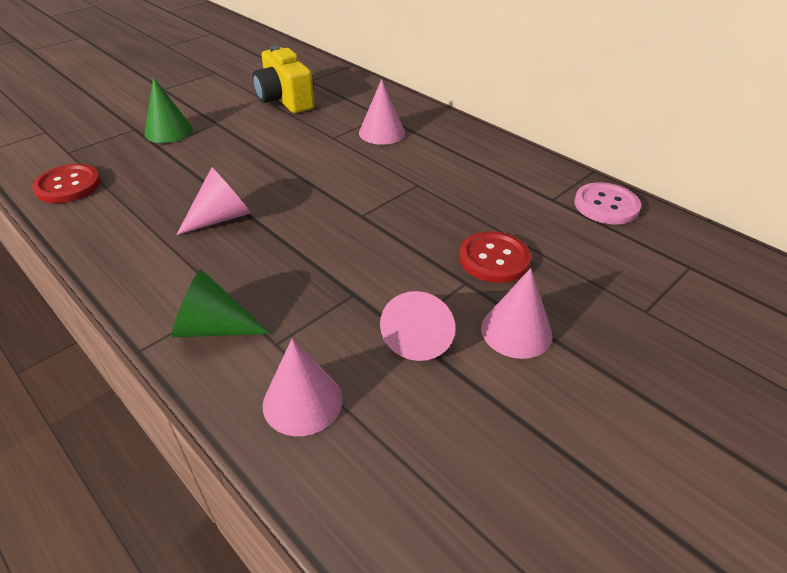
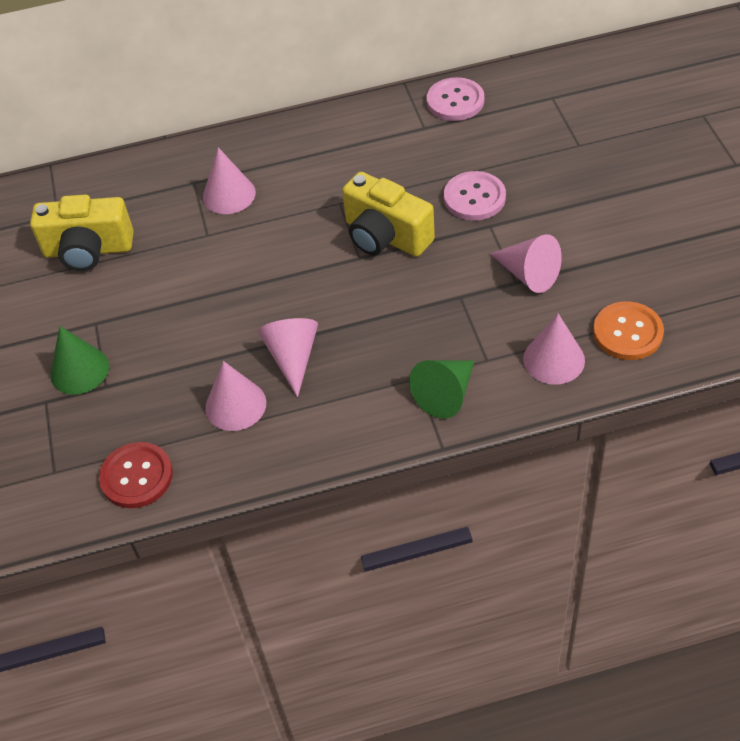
camera: 55 degrees left, 10 degrees up
(384, 463) = (627, 332): none -> orange button
(398, 221) = (385, 236): none -> yellow camera
(494, 259) = (474, 198): red button -> pink button
(516, 331) = (557, 220): pink cone -> pink cone (235, 405)

